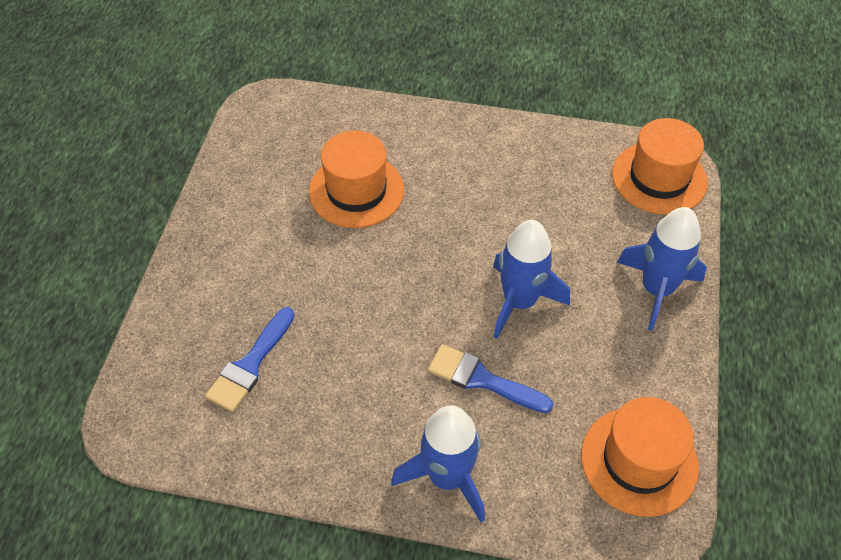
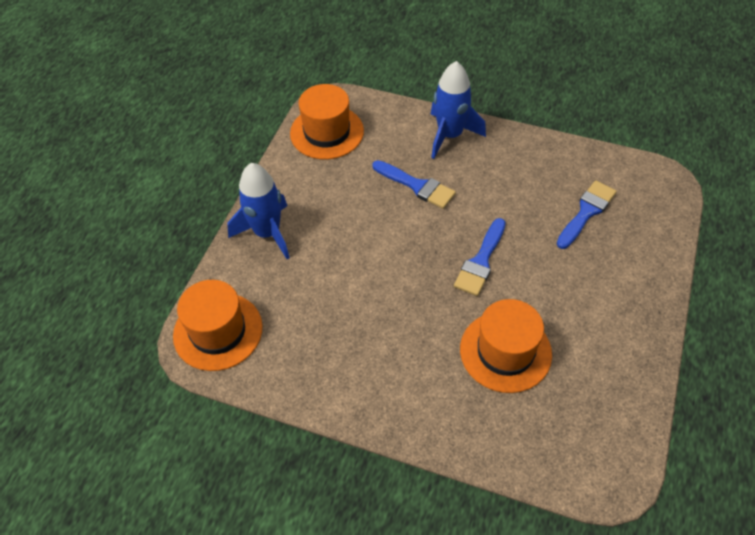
camera: 170 degrees left, 0 degrees up
(387, 282) = (480, 261): none -> blue brush
(519, 301) = (377, 235): blue rocket -> none

